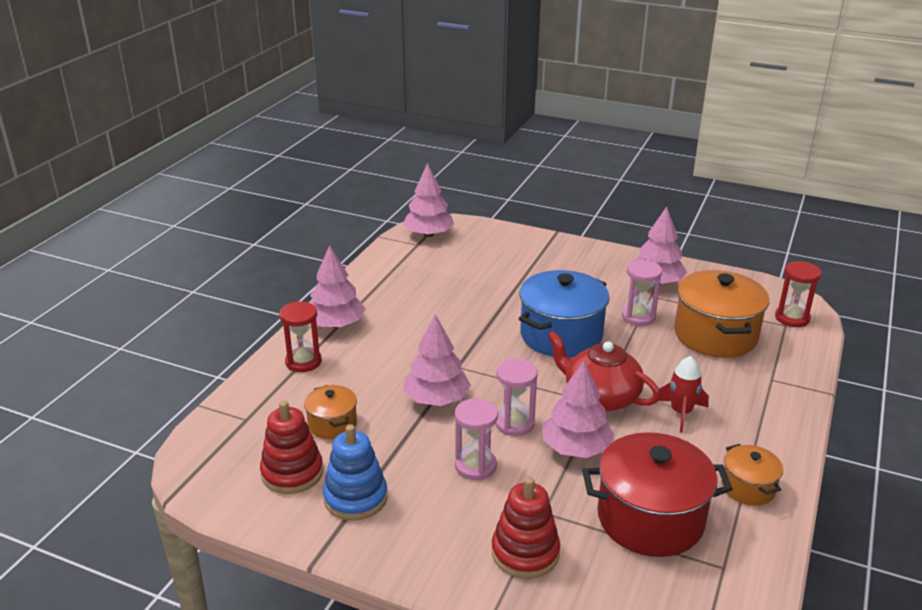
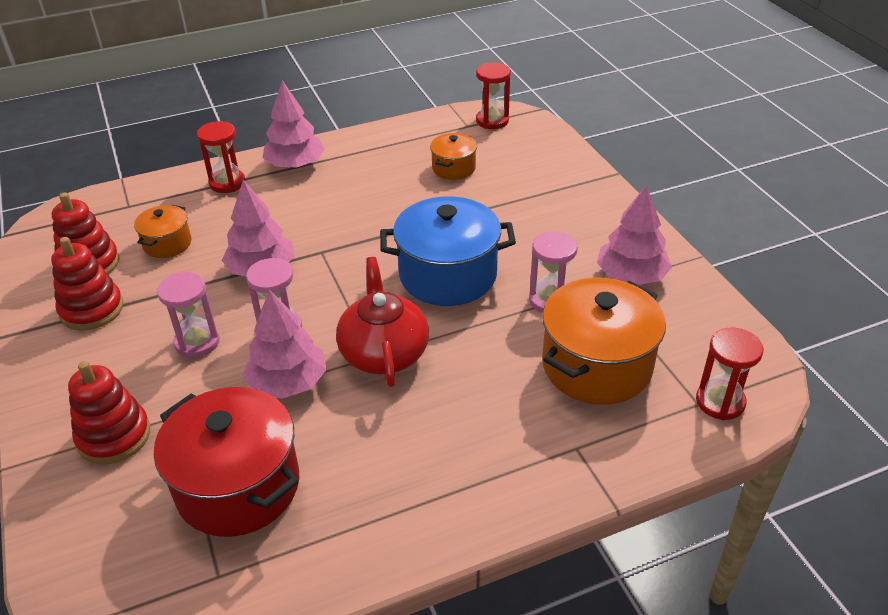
camera: 45 degrees right, 10 degrees up
(355, 498) = (92, 309): blue stacking toy -> red stacking toy
(428, 234) = (492, 121): pink tree -> red hourglass
(681, 412) = (427, 416): red rocket -> none
(748, 488) = (361, 529): orange pot -> orange pot (453, 168)

